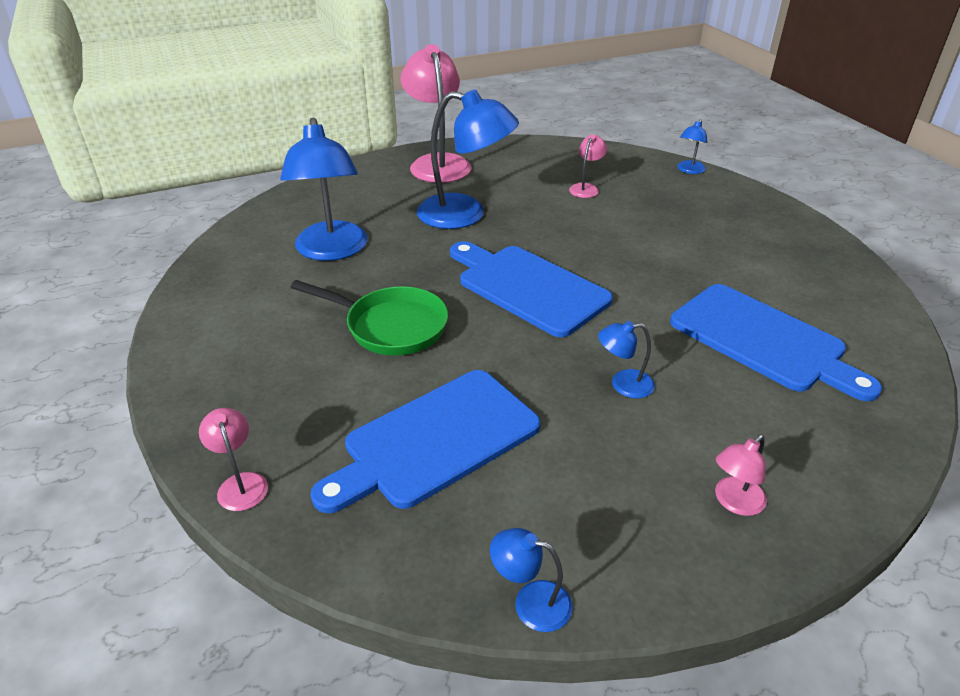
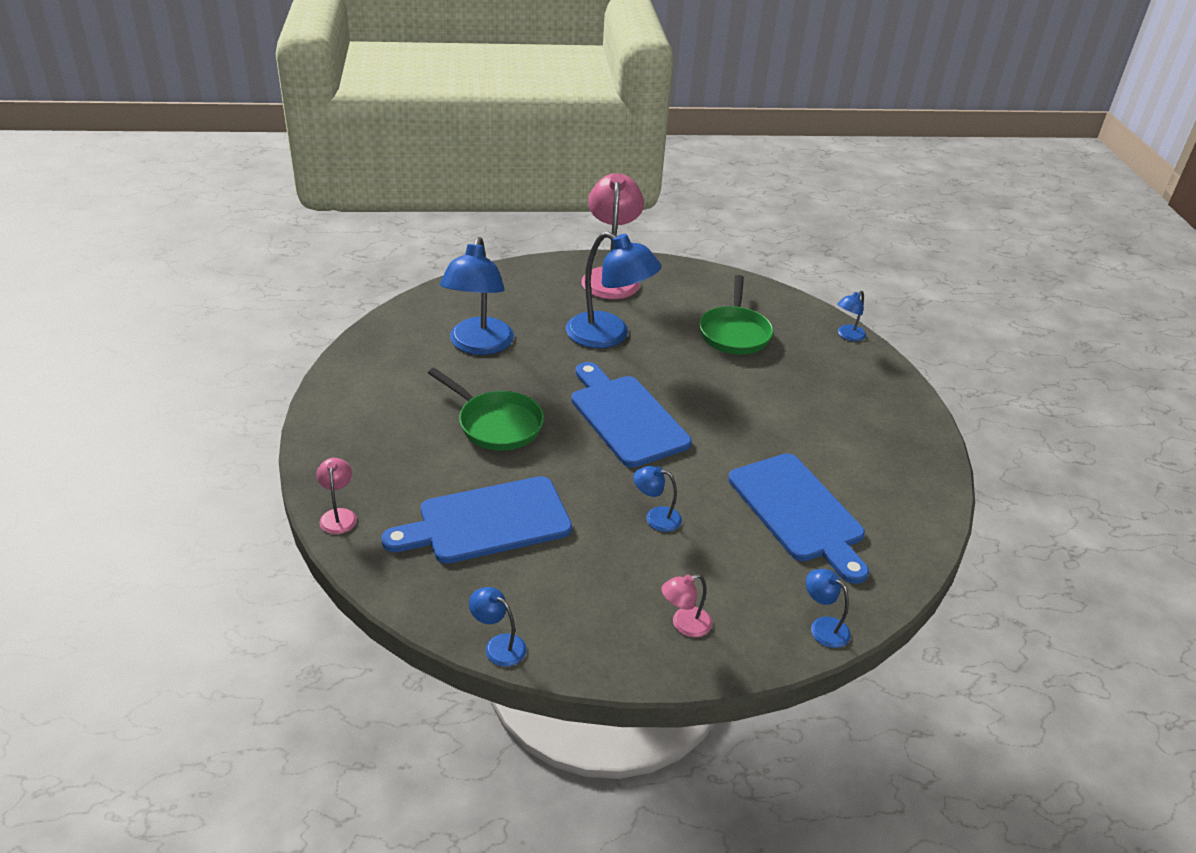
camera: 15 degrees right, 0 degrees up
(586, 188) = (734, 333): pink lamp -> green pan
(879, 459) = (823, 627): none -> blue lamp

